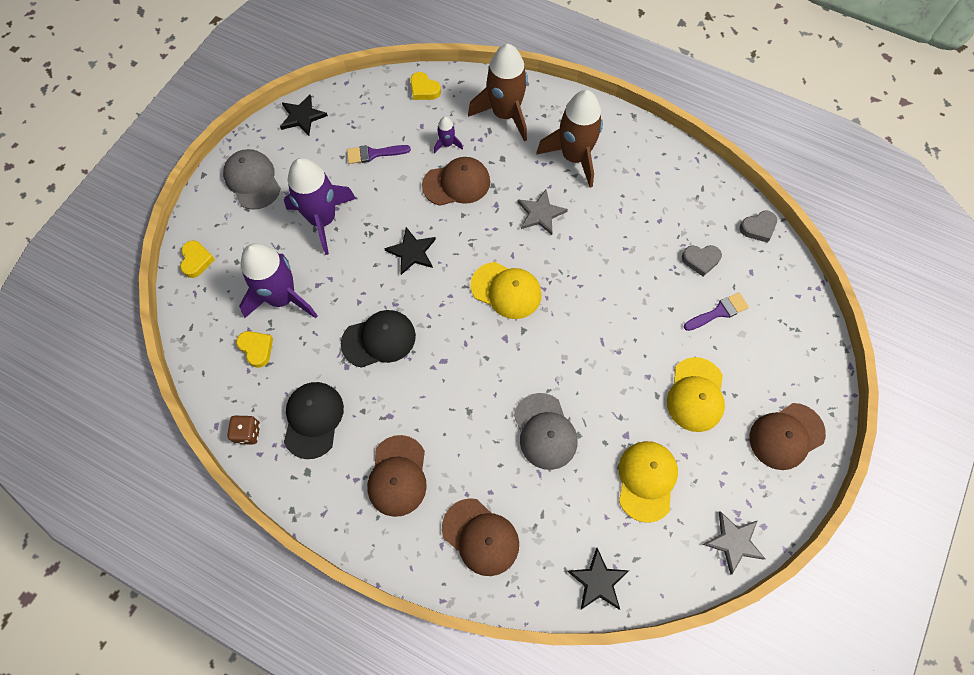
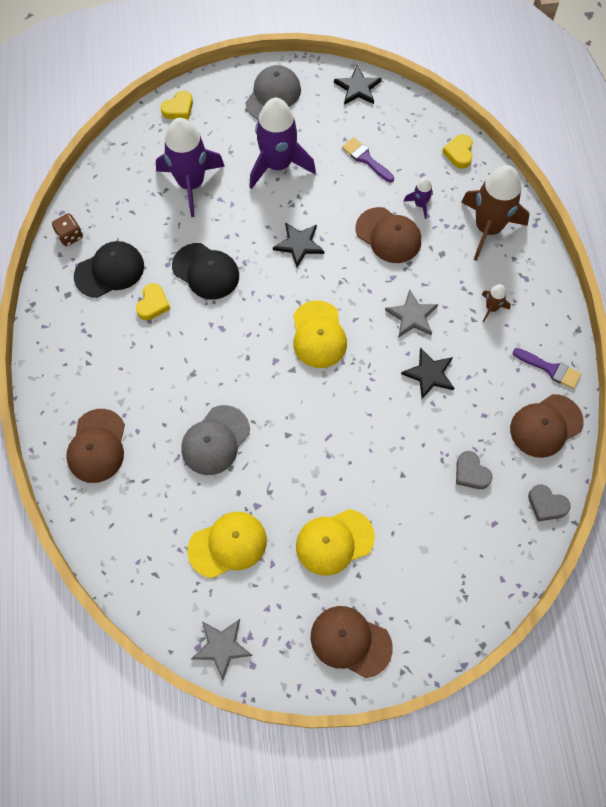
camera: 55 degrees right, 0 degrees up
(256, 349) = (138, 196): yellow heart -> yellow heart (153, 304)
(397, 476) = (105, 357): brown cap -> brown cap (546, 426)
(574, 157) = (491, 308): brown rocket -> brown rocket, size x0.44
(598, 581) = (118, 555): black star -> black star (429, 374)
(718, 312) = (430, 517): purple brush -> purple brush (550, 369)

